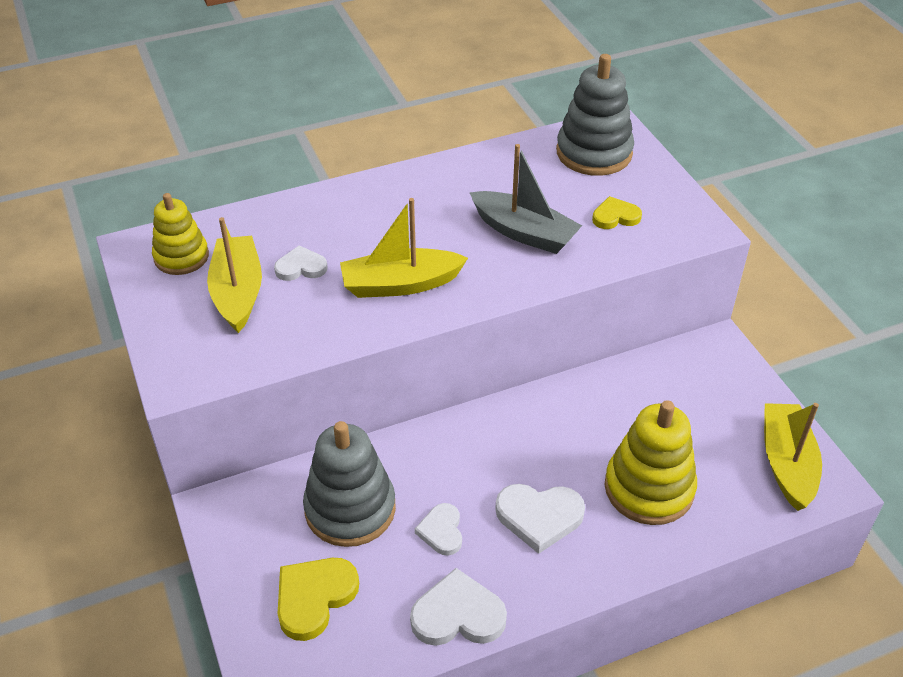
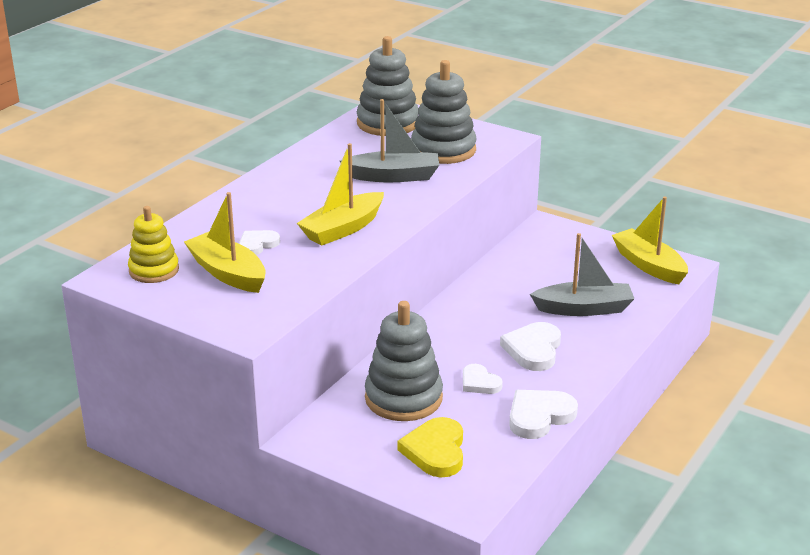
camera: 35 degrees left, 15 degrees down
(539, 517) = (533, 350): white heart -> white heart turned 135 degrees clockwise
(615, 216) = (443, 150): yellow heart -> grey stacking toy
(649, 488) = (583, 309): yellow stacking toy -> grey boat

